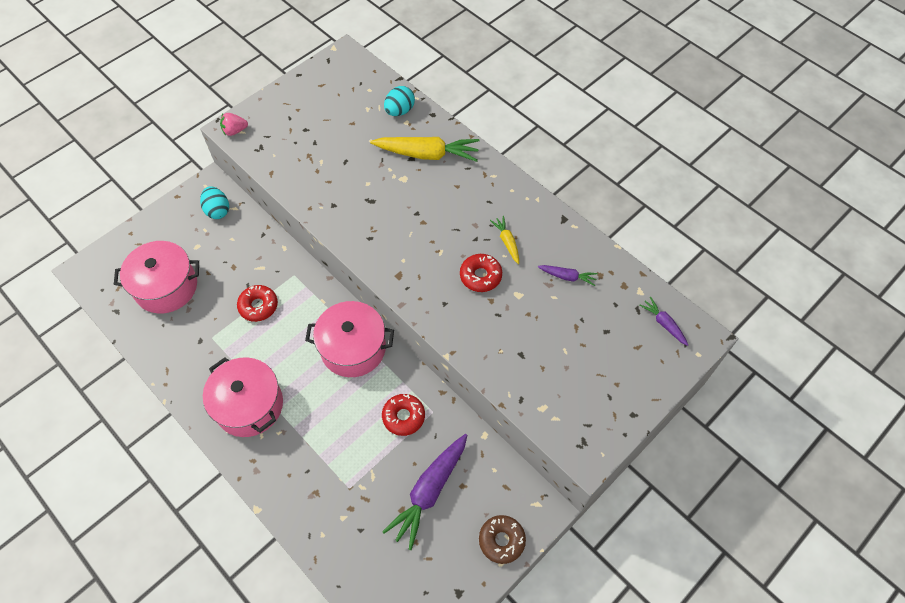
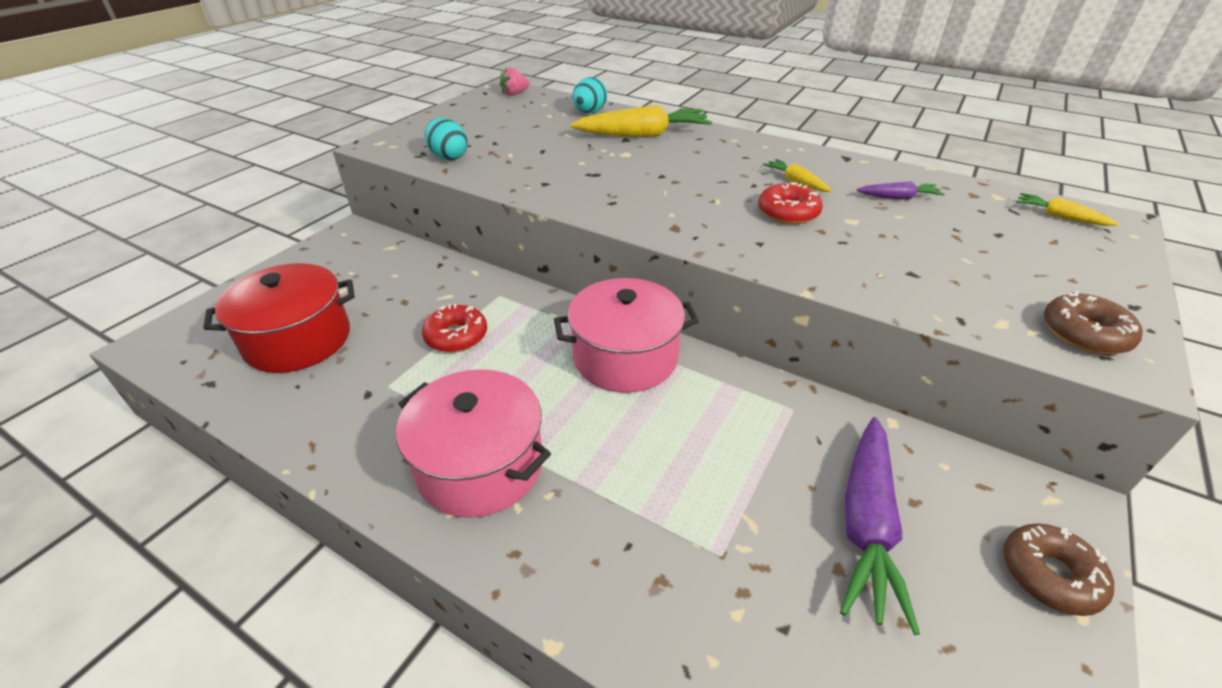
camera: 15 degrees left, 20 degrees down
(166, 287) = (298, 340): pink pot -> red pot
(218, 210) = (367, 252): turquoise egg -> turquoise egg (448, 157)
(235, 131) = (382, 146): pink strawberry -> pink strawberry (514, 94)
(403, 417) = (752, 425): red donut -> none
(583, 427) = (1084, 333): none -> brown donut
(663, 324) = (1059, 217): purple carrot -> yellow carrot

